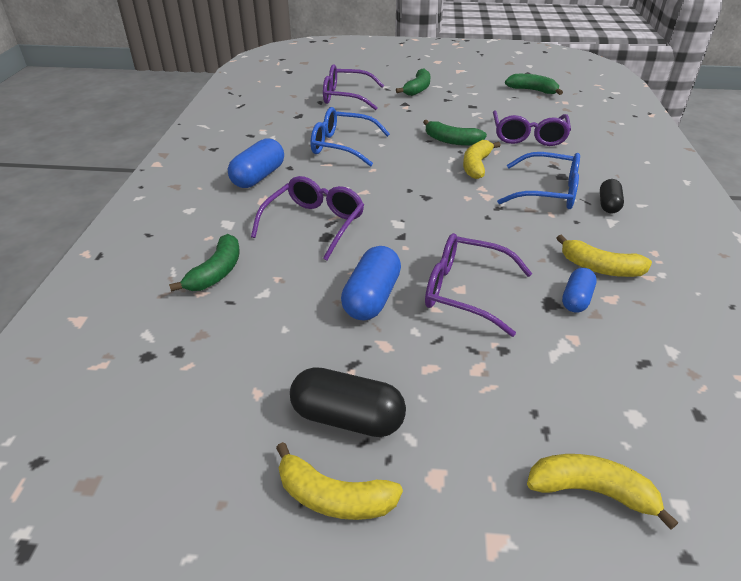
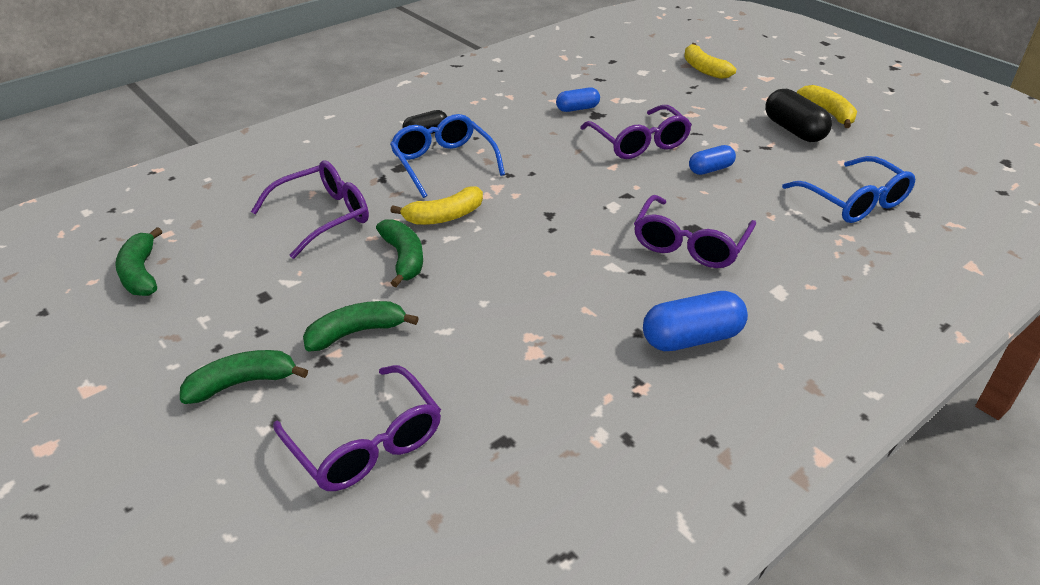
camera: 135 degrees left, 0 degrees up
(216, 272) = (823, 246): green banana -> green banana (356, 332)
(314, 224) = (689, 244): purple glasses -> purple glasses turned 45 degrees counterclockwise
(342, 146) = (532, 329): blue glasses -> blue glasses (854, 202)
(372, 298) = (710, 169): blue capsule -> blue capsule, size x0.62
(600, 268) = (528, 112): yellow banana -> none

